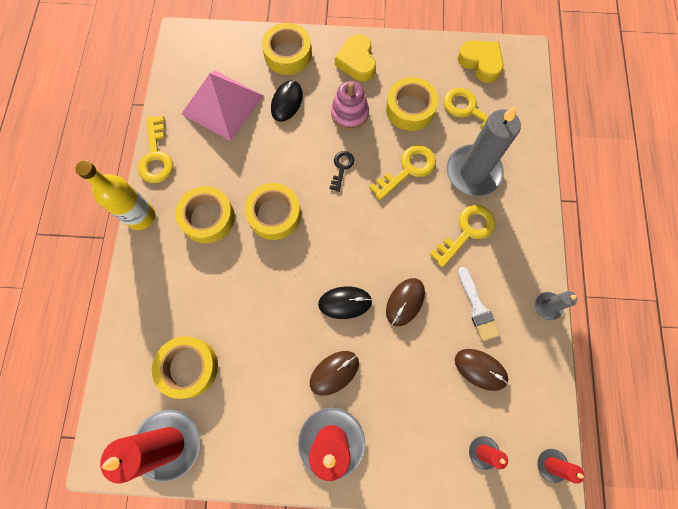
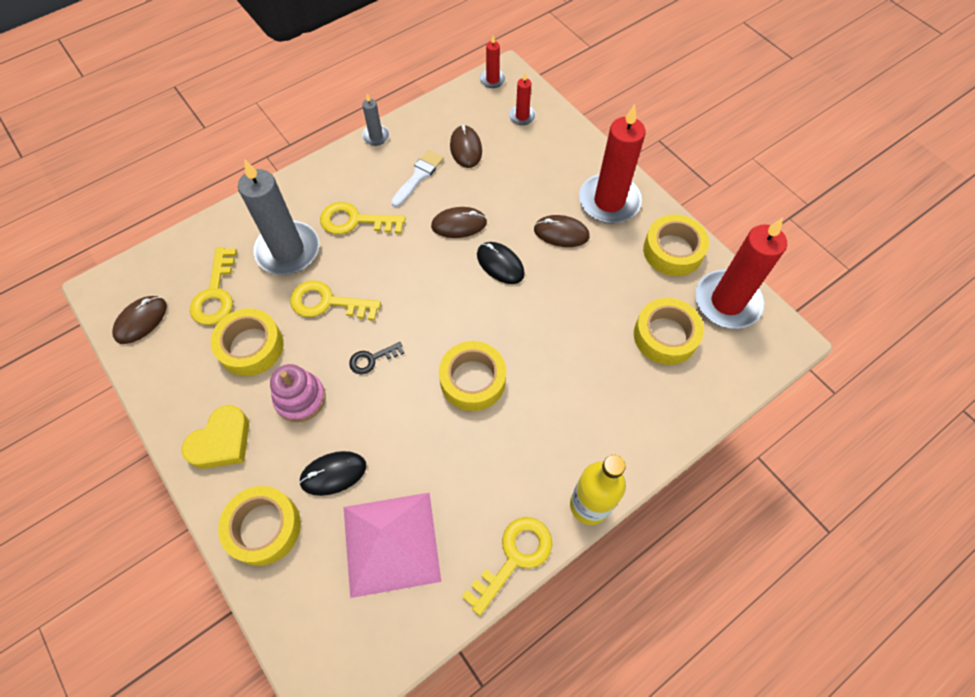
camera: 130 degrees left, 10 degrees down
(208, 218) = (530, 437): yellow tape -> yellow tape (673, 251)
(480, 63) = (141, 321): yellow heart -> brown mouse

